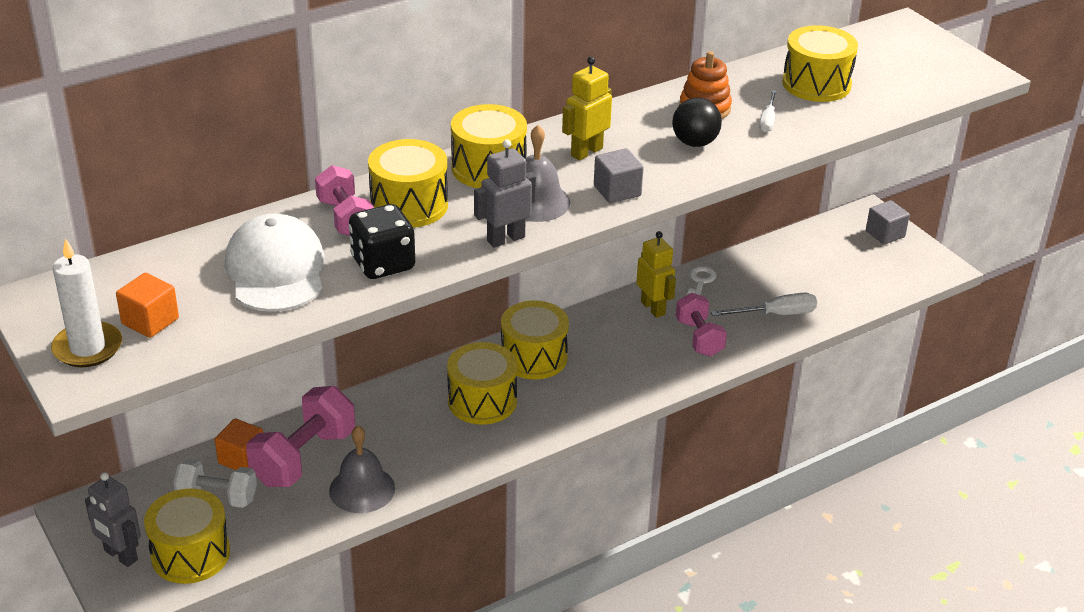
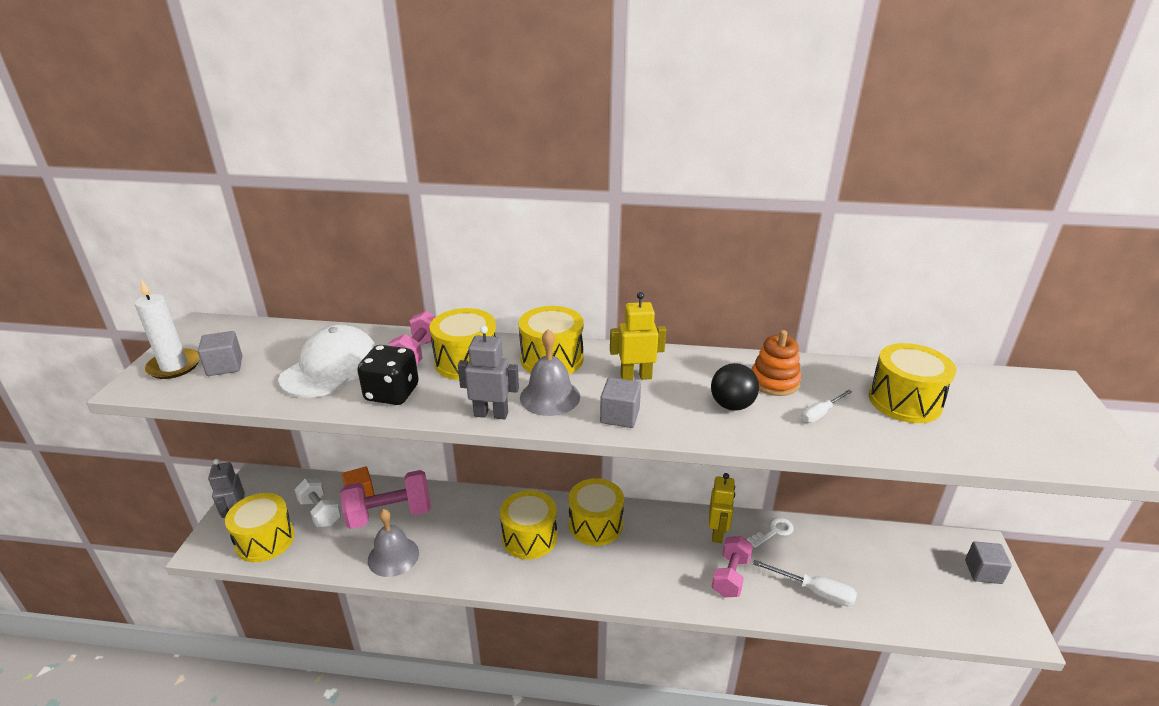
camera: 40 degrees right, 5 degrees down
(150, 321) = (225, 366): orange cube -> grey cube

